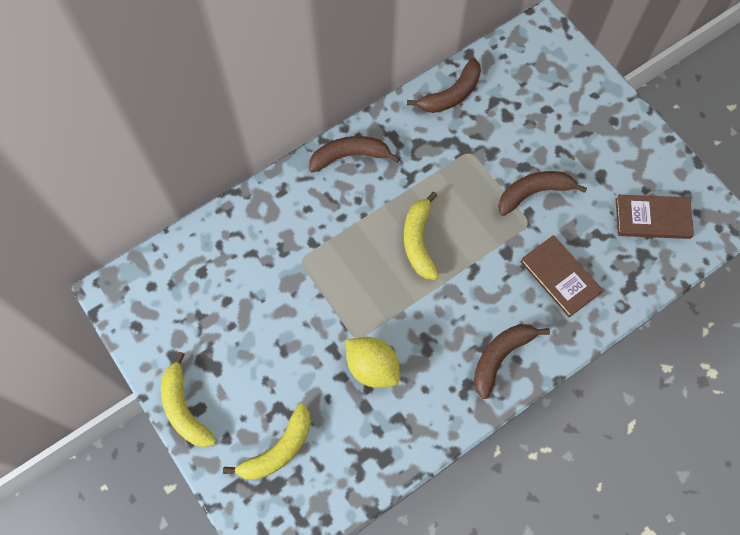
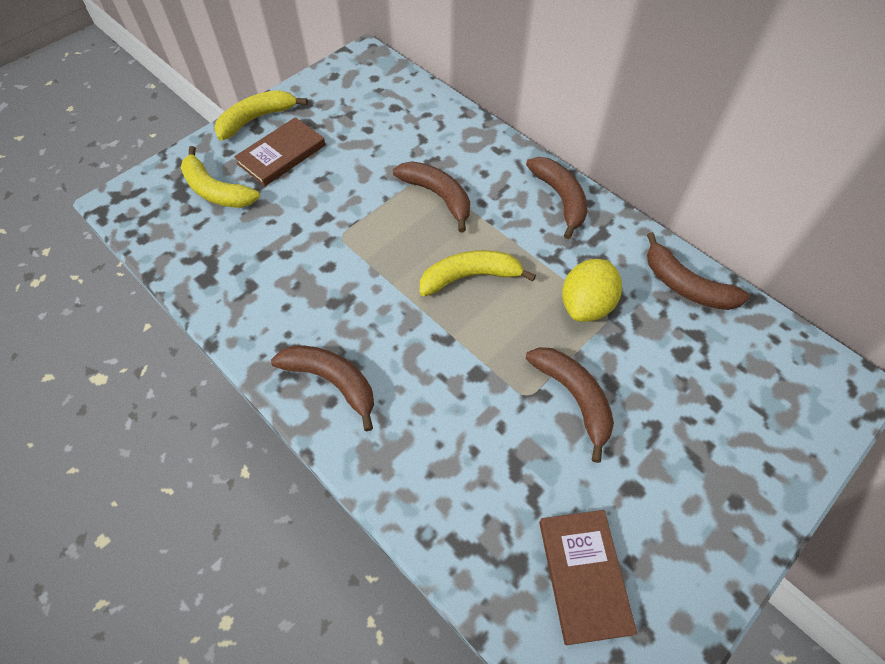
camera: 80 degrees right, 10 degrees down
(327, 251) = (438, 196): none -> brown banana
(372, 367) = (308, 254): yellow lemon -> yellow lemon (586, 305)
(560, 277) = (455, 444): brown book -> brown book (281, 154)

